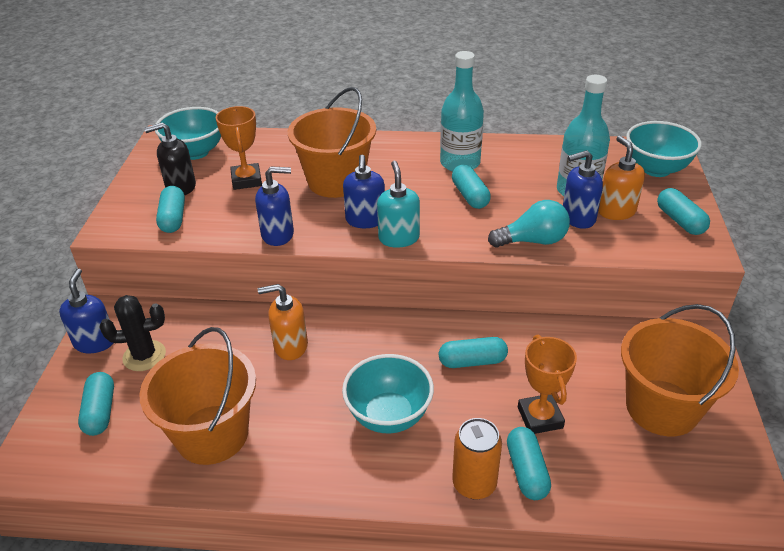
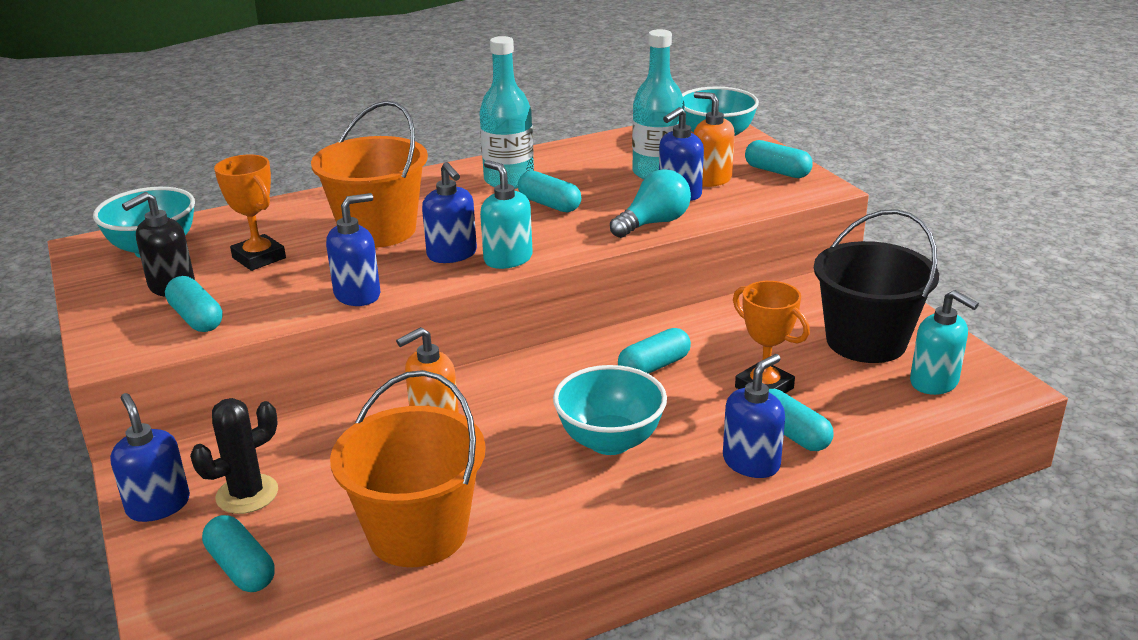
camera: 30 degrees left, 10 degrees down
(474, 484) = (751, 462): orange can -> blue soap dispenser
(662, 407) = (866, 341): orange bucket -> black bucket
(689, 475) = (934, 382): none -> turquoise soap dispenser

